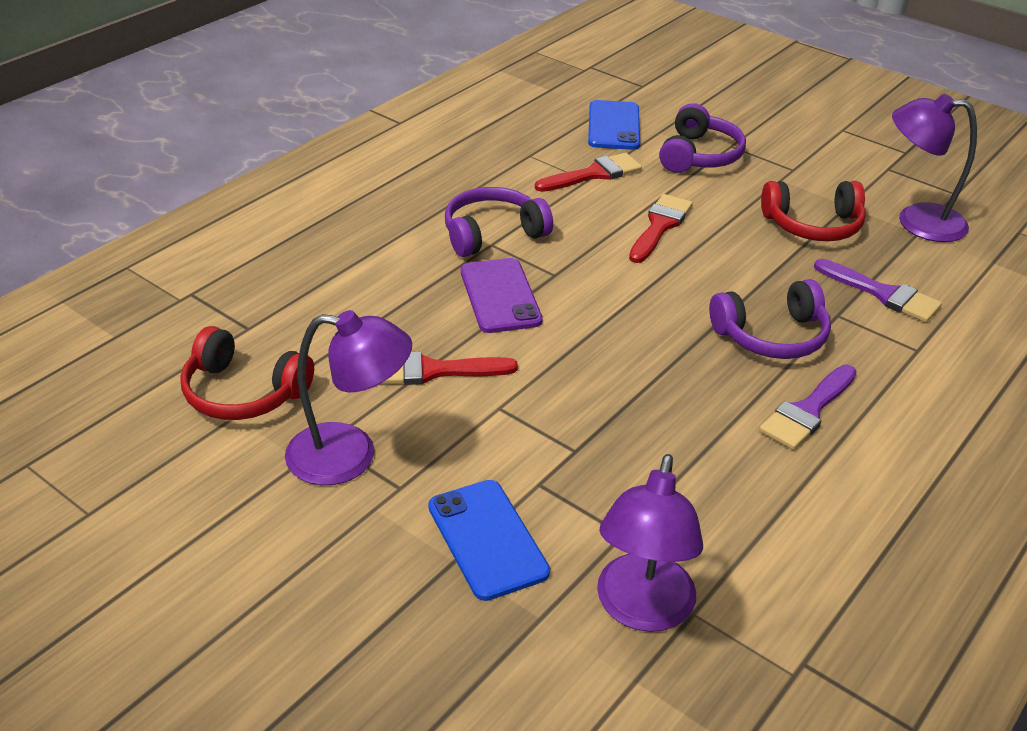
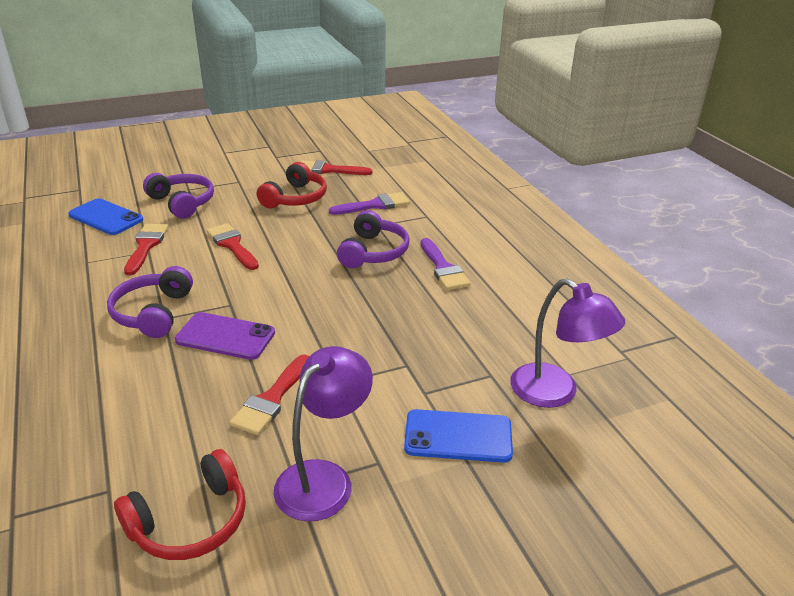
camera: 60 degrees left, 5 degrees down
(917, 221) = (329, 170): purple lamp -> red brush

